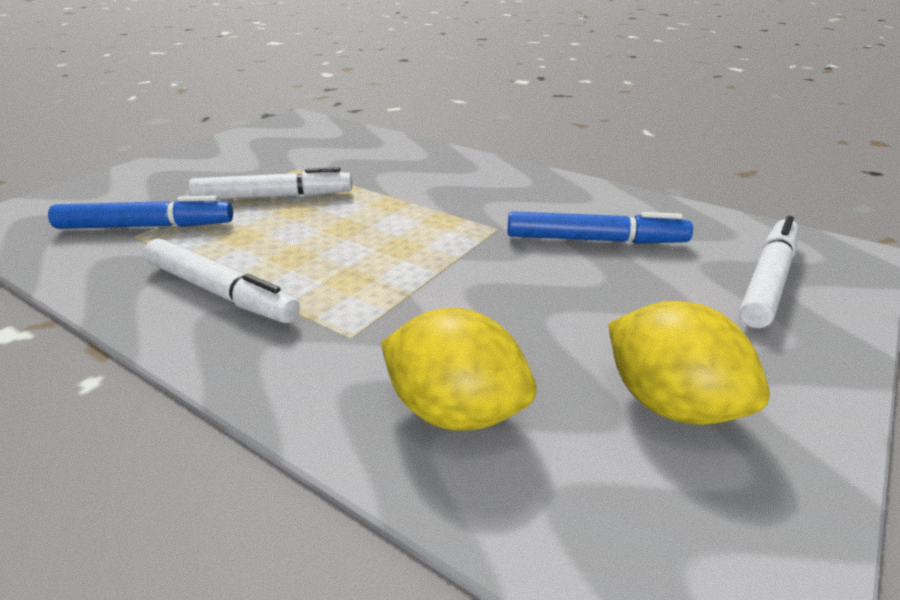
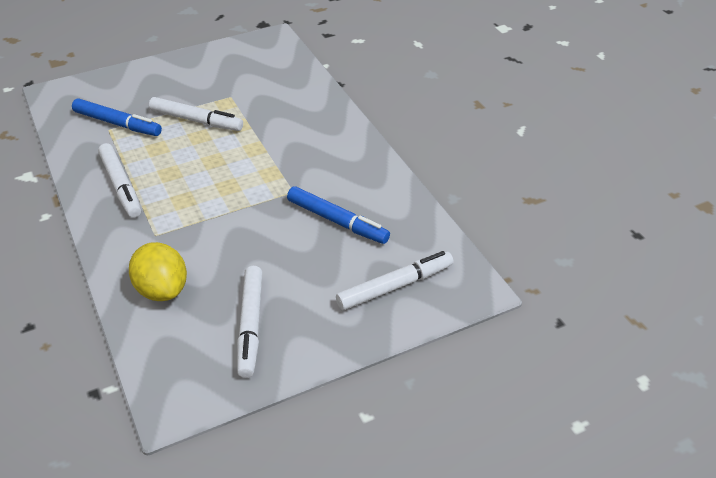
camera: 30 degrees right, 10 degrees up
(670, 404) = (250, 325): yellow lemon -> white marker

